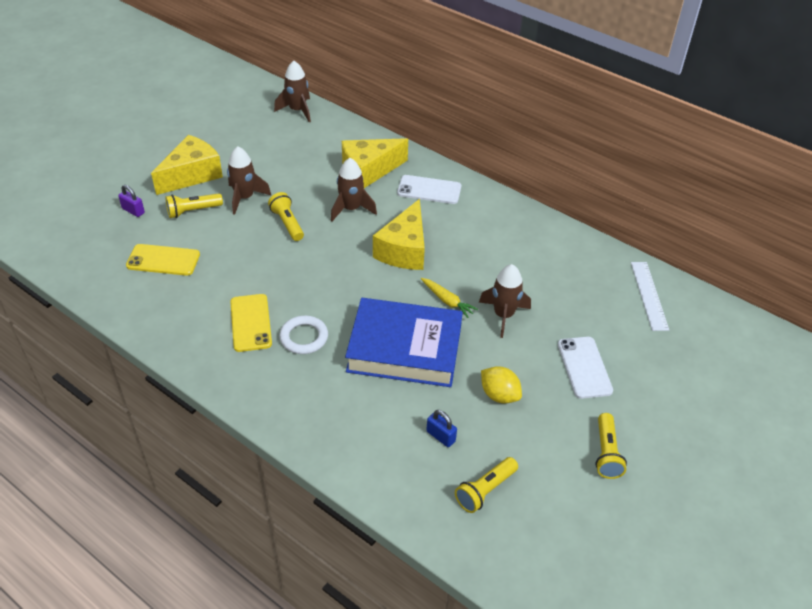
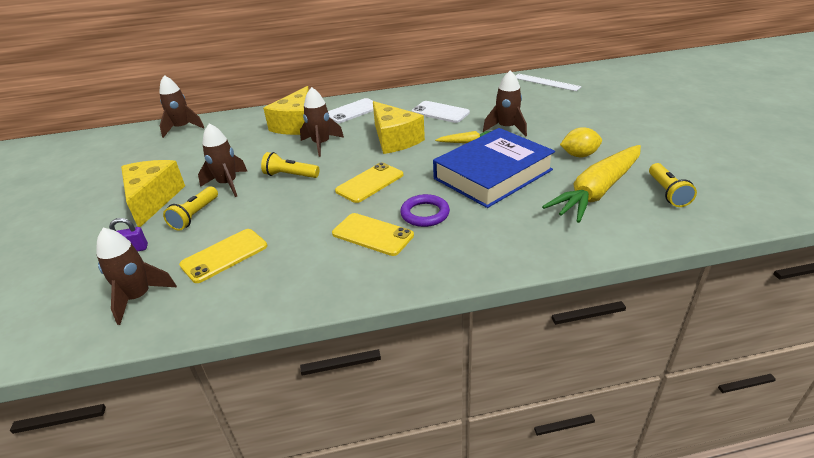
camera: 45 degrees left, 10 degrees down
(94, 252) = (138, 297): none -> brown rocket
(304, 337) = (425, 214): white ring -> purple ring
(319, 277) = (370, 183): none -> yellow phone
(440, 436) = (597, 191): blue padlock -> yellow carrot
(584, 367) = (584, 120): white phone -> white phone (440, 112)
(606, 453) = (667, 139): yellow flashlight -> none

